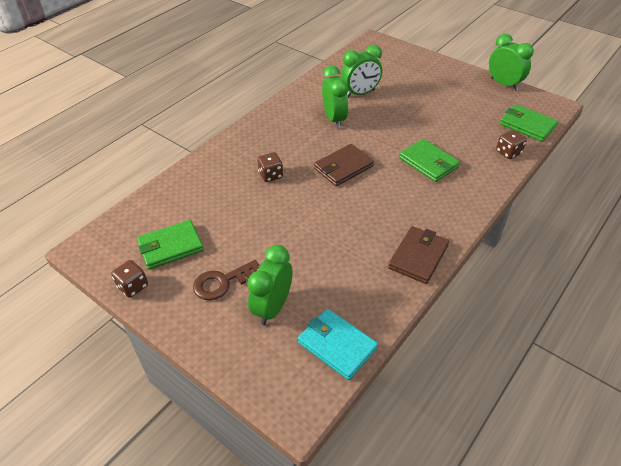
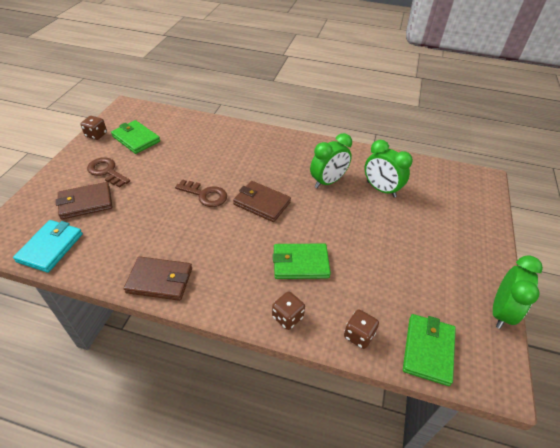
camera: 65 degrees right, 0 degrees up
(271, 175) = (231, 164): brown dice -> brown dice (287, 317)
(272, 307) = (86, 203): green clock -> brown wallet
(311, 204) = (205, 195): none -> brown key
(429, 162) = (300, 263): green wallet -> green wallet turned 60 degrees clockwise

